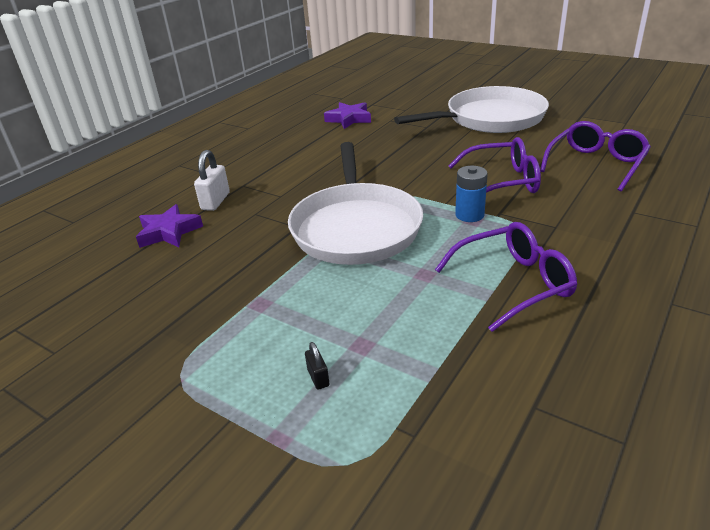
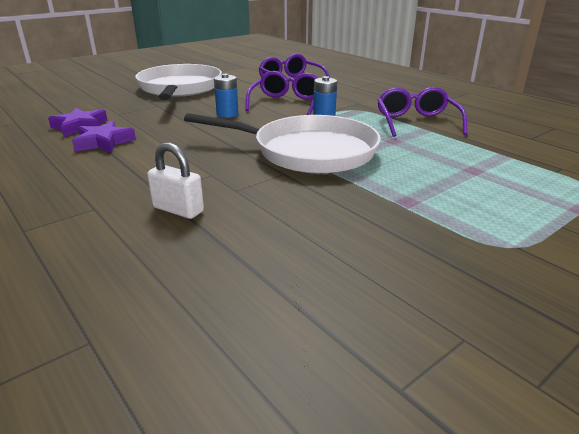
camera: 75 degrees left, 5 degrees down
(169, 232) = (224, 244): purple star -> purple star (104, 142)
(318, 377) = (510, 188): black padlock -> none
(431, 162) = (227, 114): none -> blue battery

